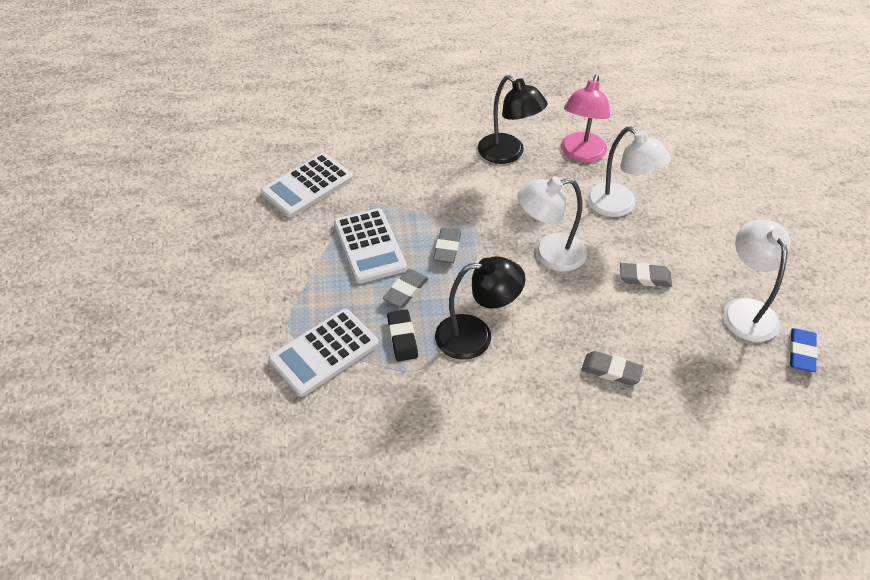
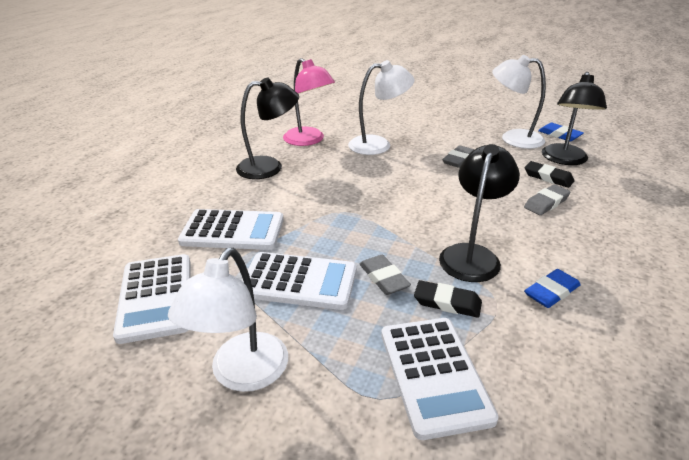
camera: 60 degrees left, 15 degrees down
(401, 182) = (233, 231): none -> white calculator
(447, 248) = (349, 234): grey eraser -> none
(461, 401) = (551, 292): none -> blue eraser
(549, 254) = (402, 187): white lamp -> white lamp (242, 374)
(671, 362) = (548, 177): none -> black eraser
(730, 369) = (564, 160): none -> black lamp

